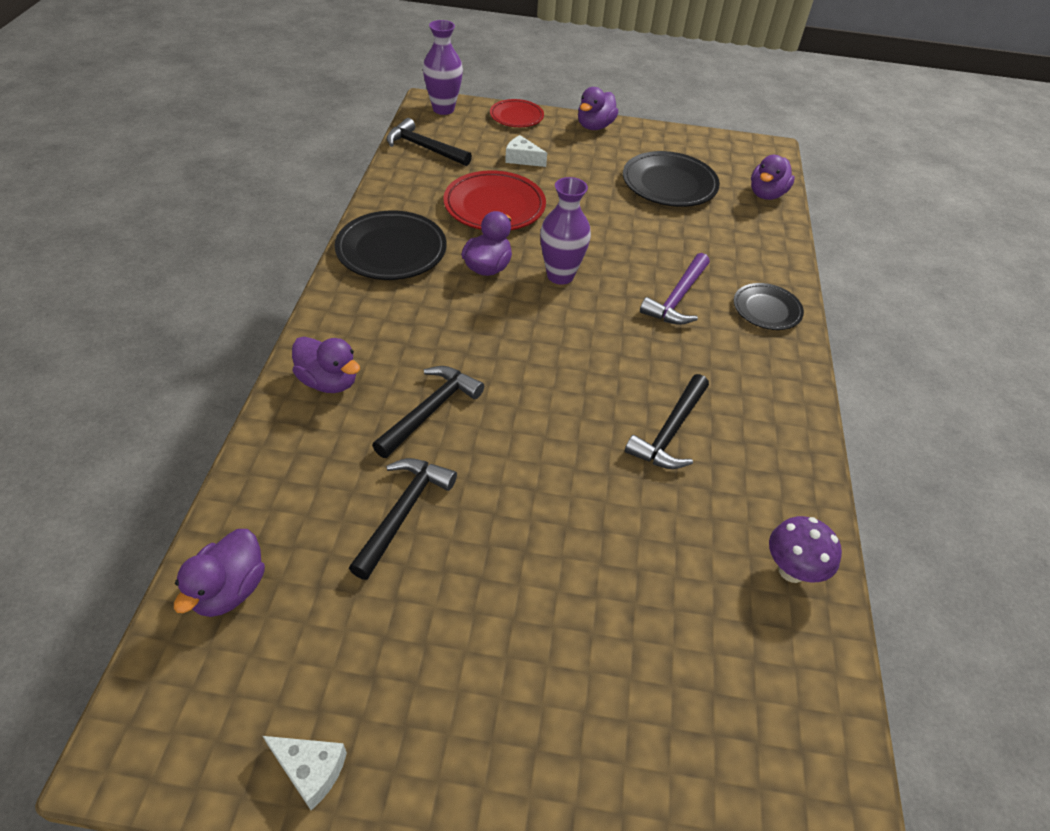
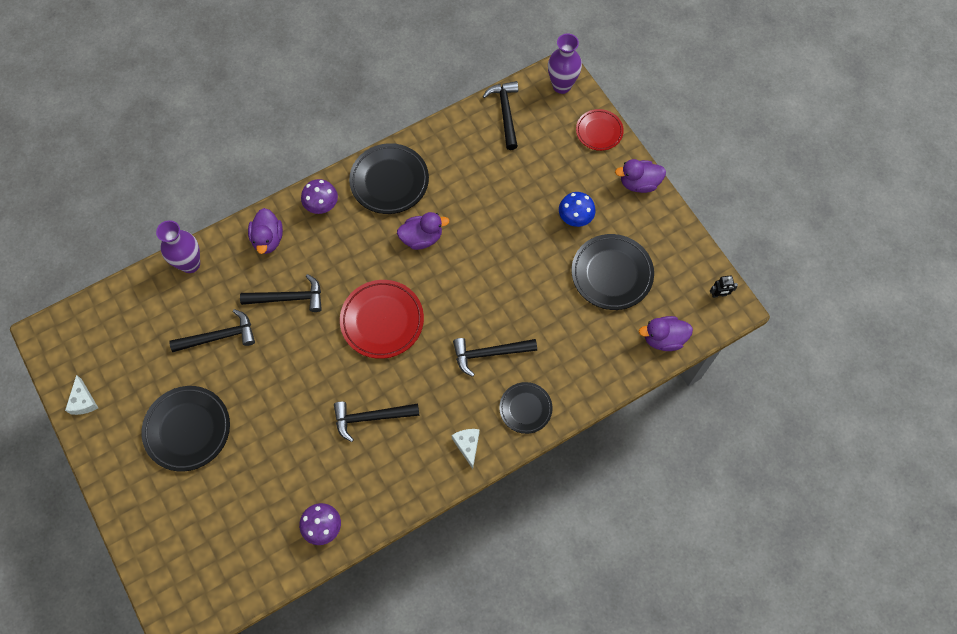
camera: 55 degrees right, 20 degrees up
(229, 590) = (130, 305): purple duck -> none
(350, 314) = (322, 206): none -> purple mushroom
(494, 207) = (483, 197): red plate -> red plate (382, 321)
(507, 642) = (187, 429): none -> black plate
(522, 159) = (551, 172): white cheese -> white cheese (467, 445)
(560, 275) = (450, 279): purple vase -> purple vase (190, 264)
(587, 173) = (575, 219): none -> blue mushroom
(677, 298) = (489, 353): purple hammer -> black hammer
(750, 148) = (719, 294): none -> black robot

